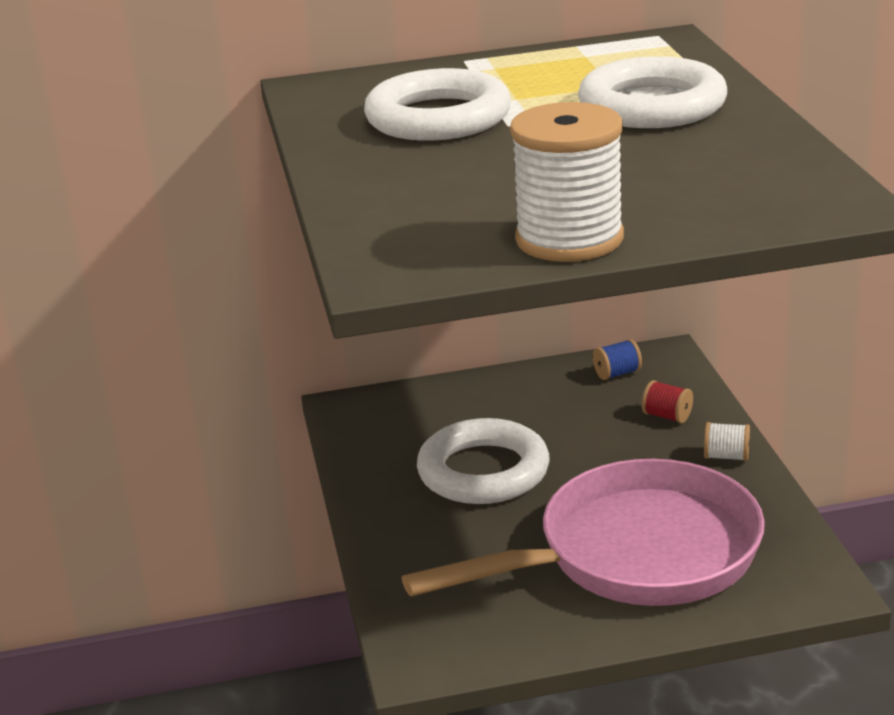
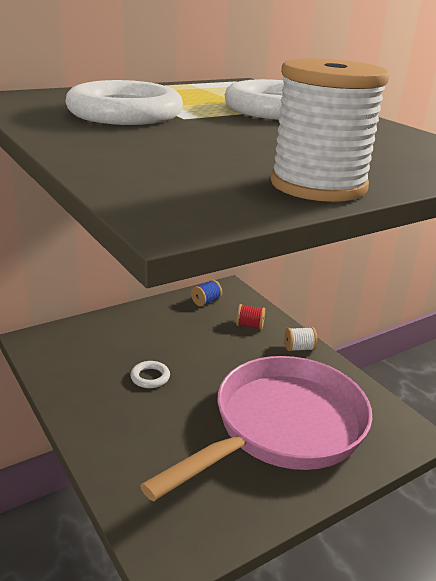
camera: 25 degrees left, 0 degrees up
(483, 471) = (150, 377): white ring -> white ring, size x0.43

